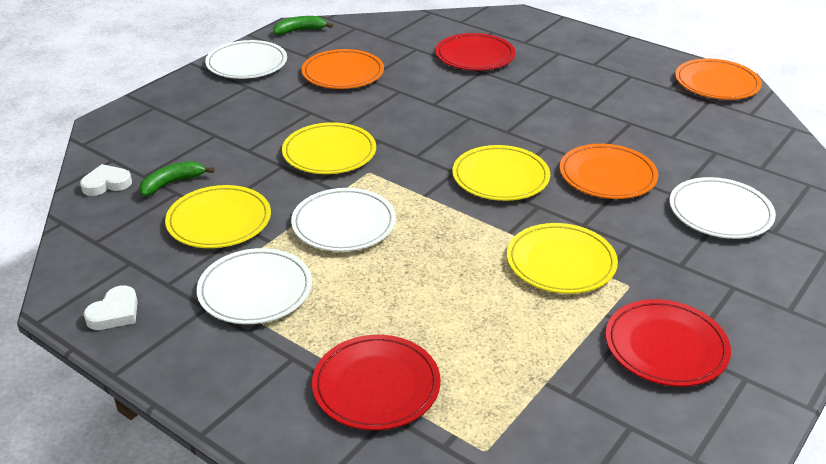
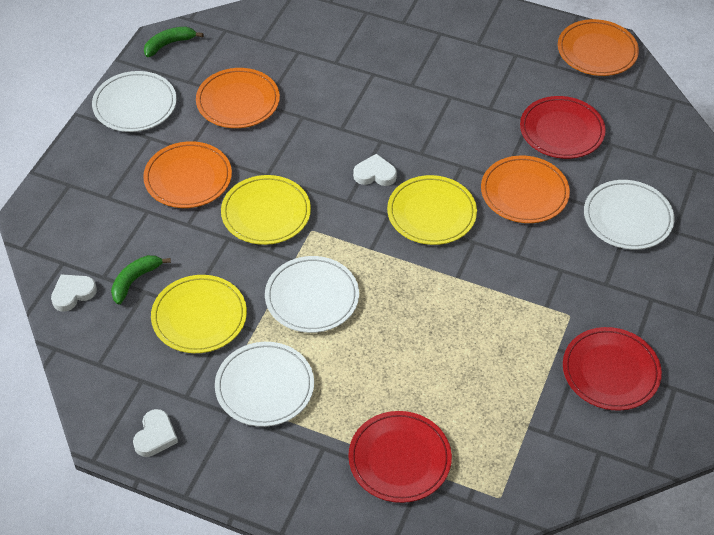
camera: 15 degrees left, 15 degrees up
(267, 118) = (188, 178): none -> orange plate
(453, 140) = (375, 174): none -> white heart
(475, 56) = (360, 52): red plate -> red plate (561, 130)
(561, 262) = (509, 302): yellow plate -> none

